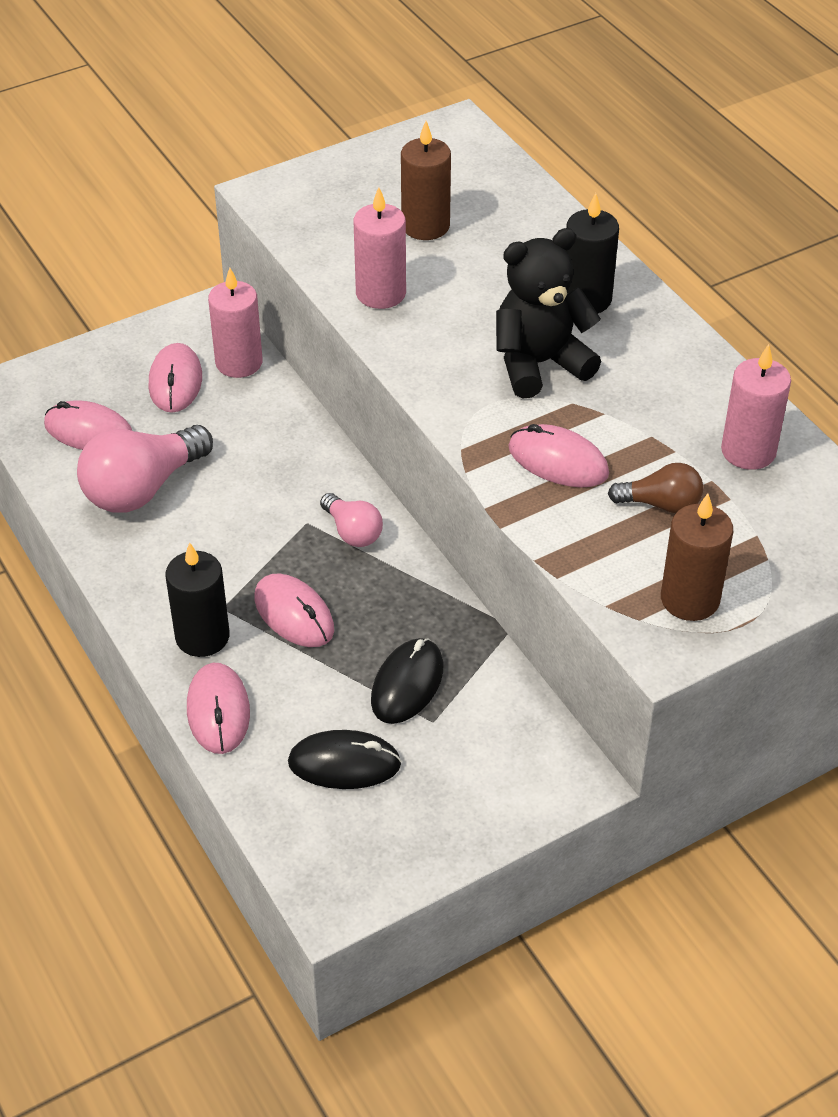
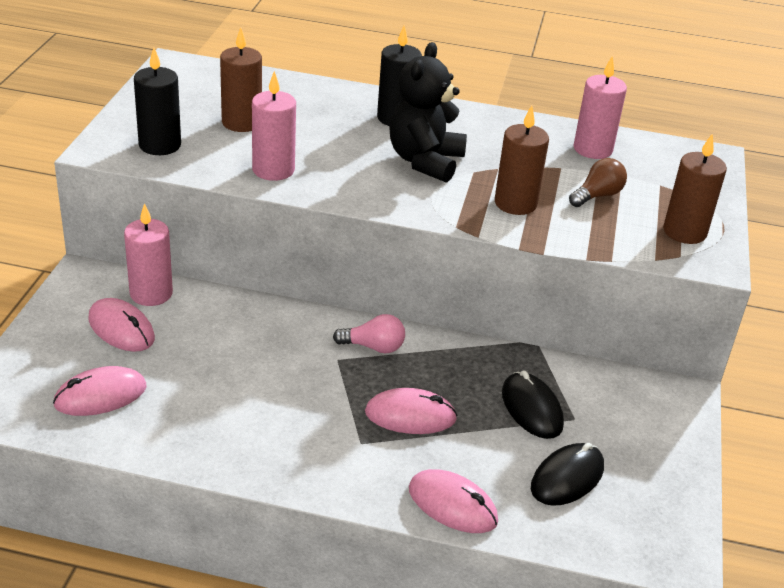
camera: 50 degrees left, 10 degrees down
(142, 488) = (196, 407): pink light bulb -> none
(202, 637) = (375, 469): black candle -> black candle (160, 145)
(558, 461) = (515, 203): pink mouse -> brown candle

